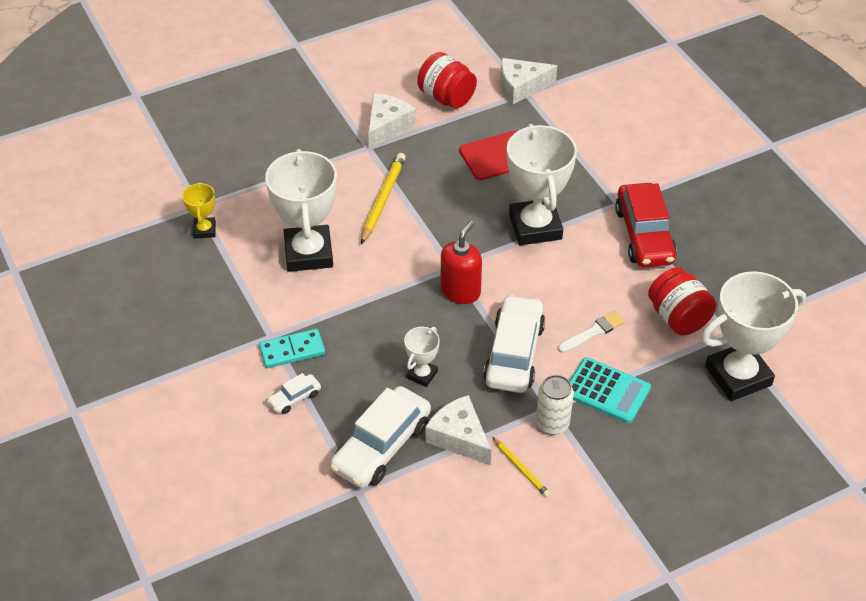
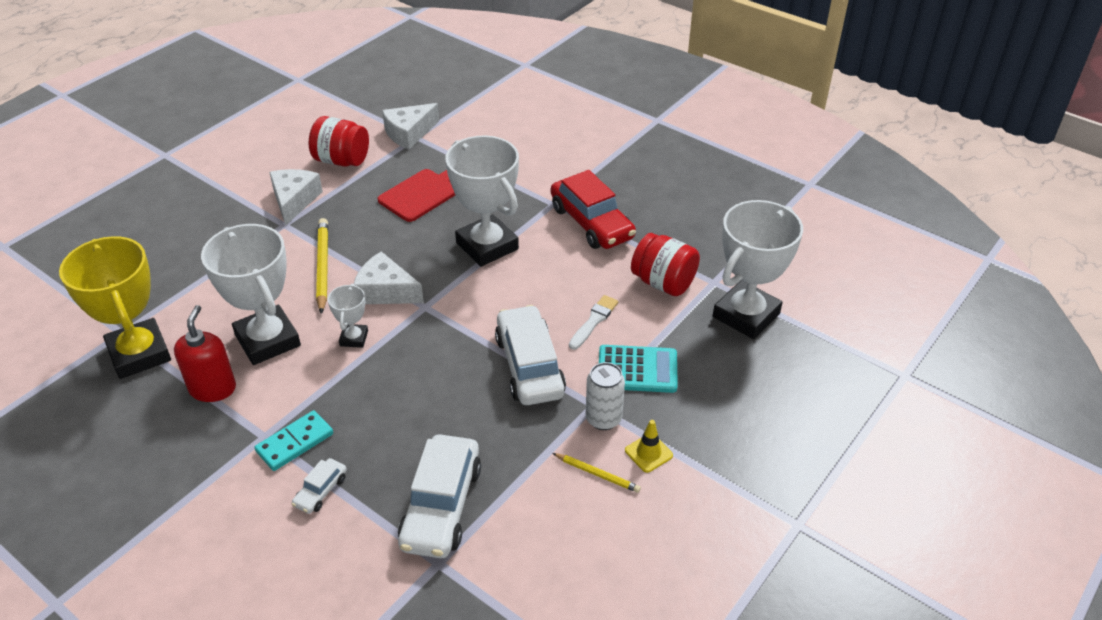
camera: 25 degrees left, 5 degrees down
(204, 230) = (139, 354): yellow trophy -> yellow trophy, size x2.10
(422, 375) = (447, 418): white trophy -> white trophy (354, 338)
(459, 437) = (518, 466): white cheese -> white cheese (385, 291)
(460, 291) = (445, 326): red soap dispenser -> red soap dispenser (213, 388)
(574, 467) = (648, 453): none -> yellow traffic cone

